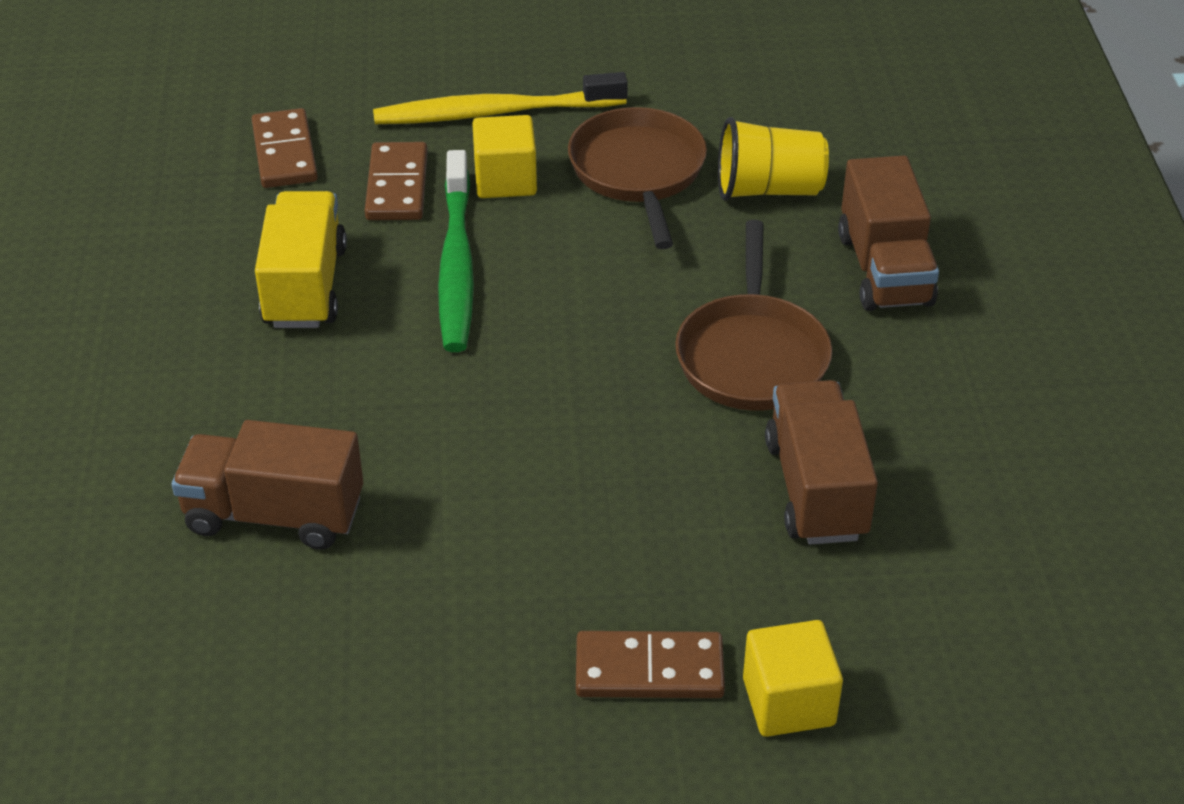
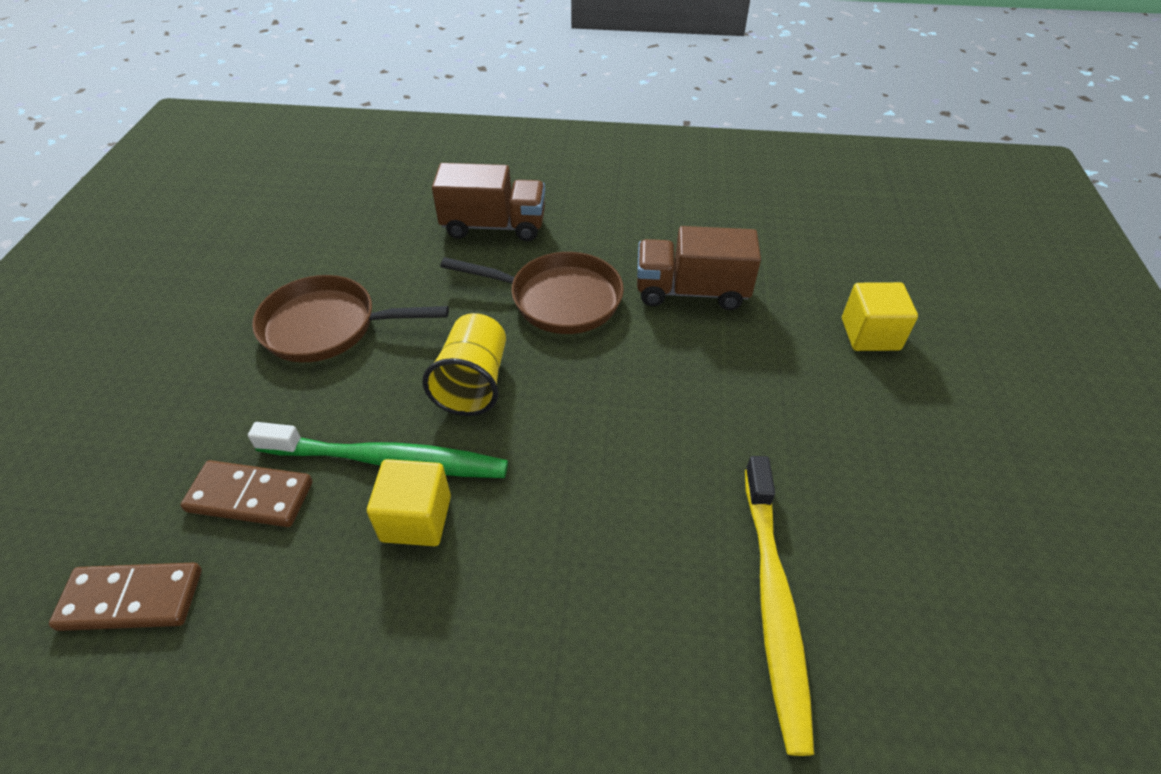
camera: 80 degrees left, 5 degrees up
(274, 515) = (687, 639): brown truck -> none
(305, 286) = (368, 592): yellow truck -> none
(494, 112) = (185, 409): yellow toothbrush -> yellow toothbrush (773, 603)
(505, 180) = (289, 412): yellow cube -> yellow cube (416, 518)
(649, 669) = (850, 396): brown domino -> none
(768, 190) = (385, 262): yellow cup -> yellow cup (473, 383)

